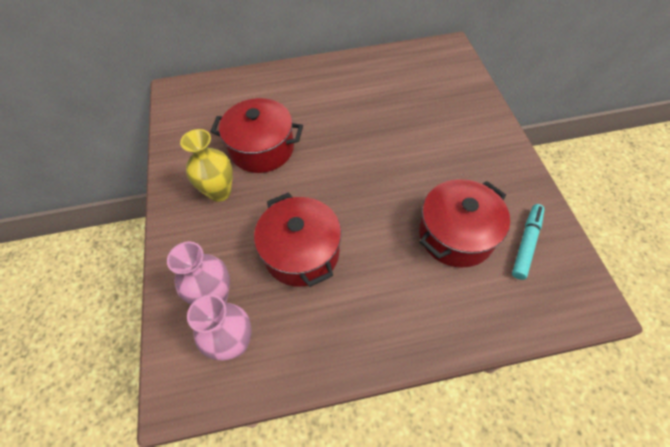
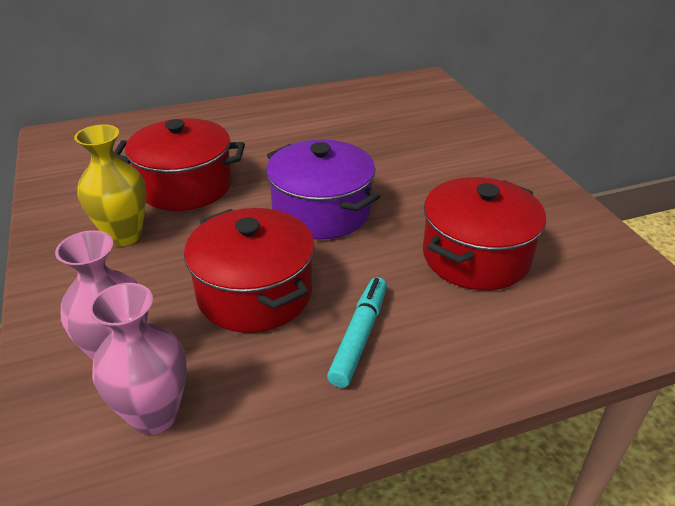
camera: 10 degrees left, 20 degrees down
(353, 182) = (321, 211): none -> purple pot
(526, 244) = (574, 258): turquoise marker -> turquoise marker (359, 336)

